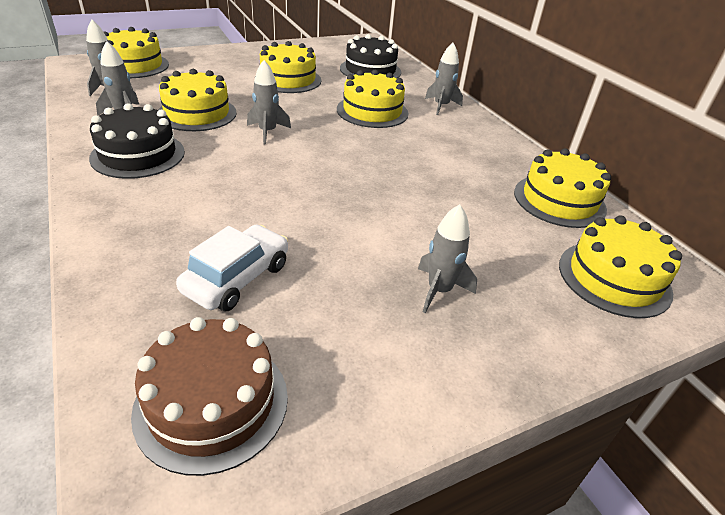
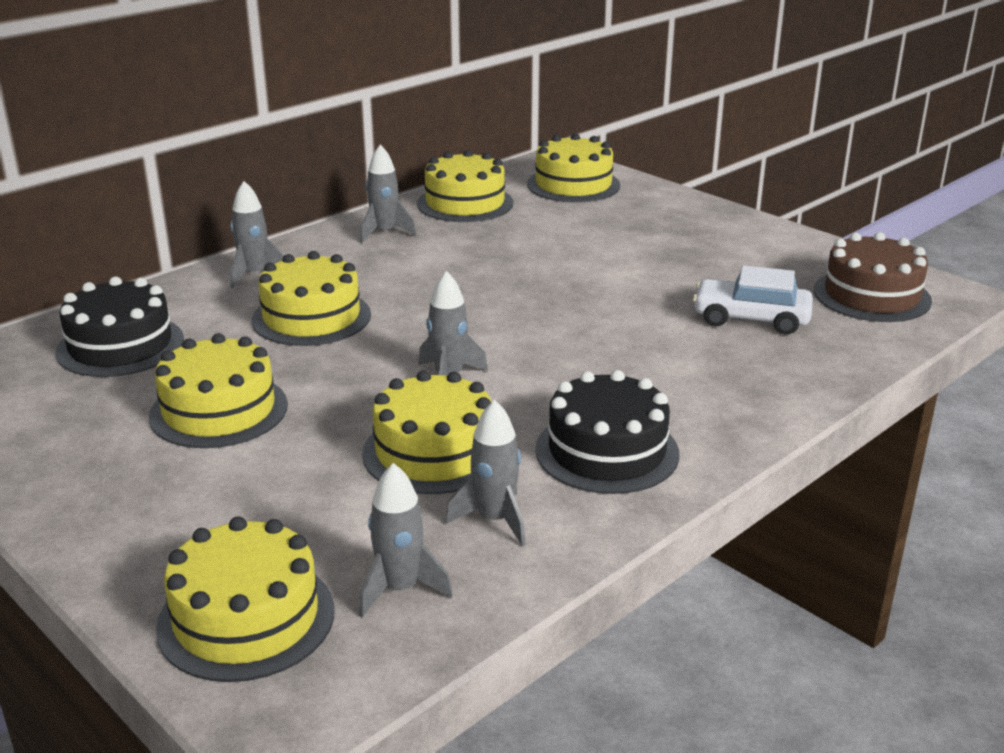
camera: 105 degrees left, 10 degrees down
(439, 290) = (664, 240): grey rocket -> grey rocket (384, 233)

